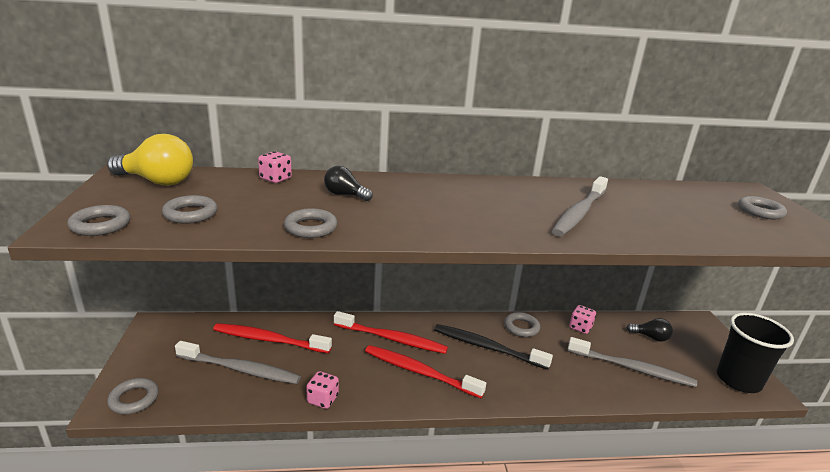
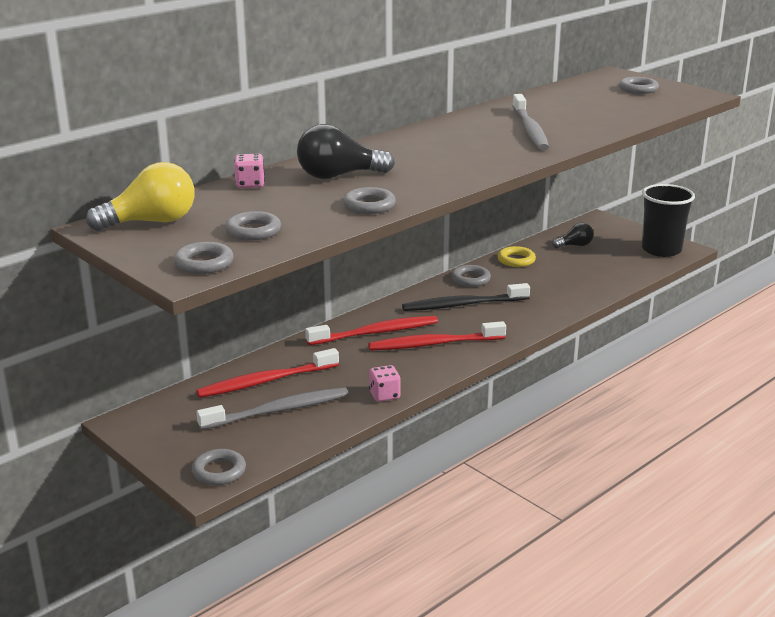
camera: 35 degrees left, 0 degrees up
(345, 195) = (339, 176): black light bulb -> black light bulb, size x1.73
(580, 327) = (516, 260): pink dice -> yellow ring
(632, 368) = (585, 272): grey toothbrush -> none

